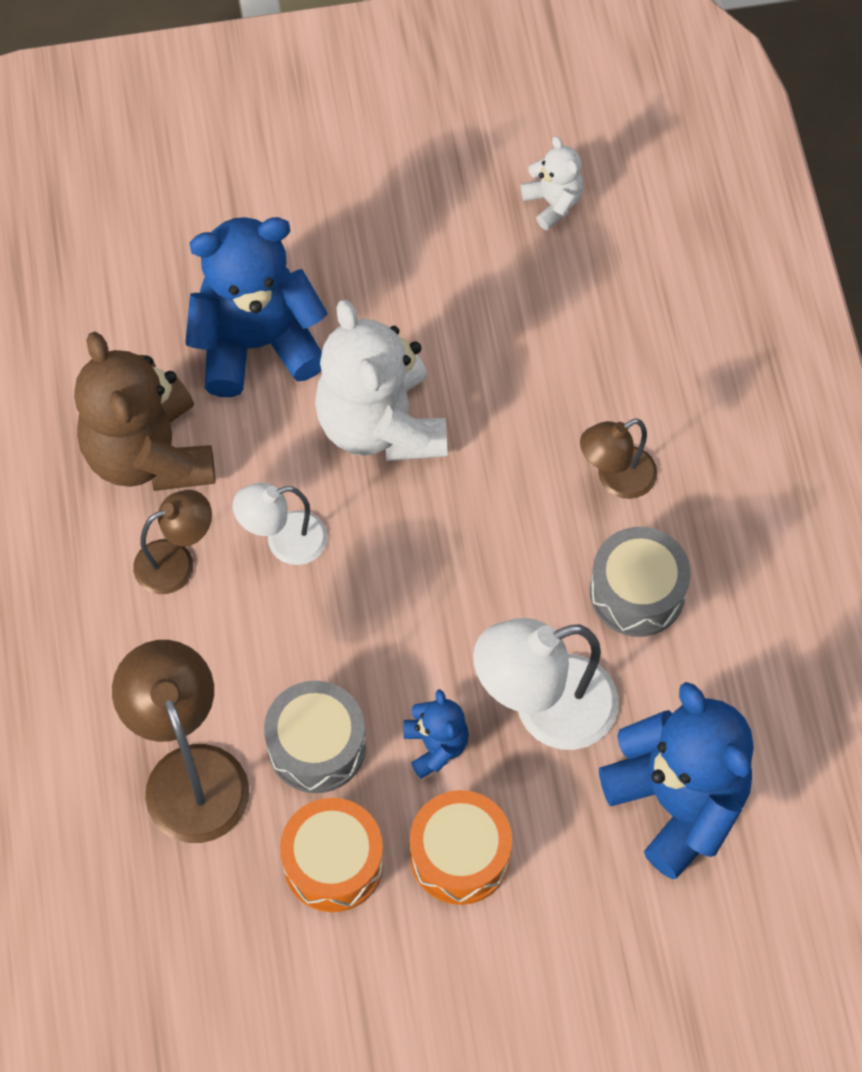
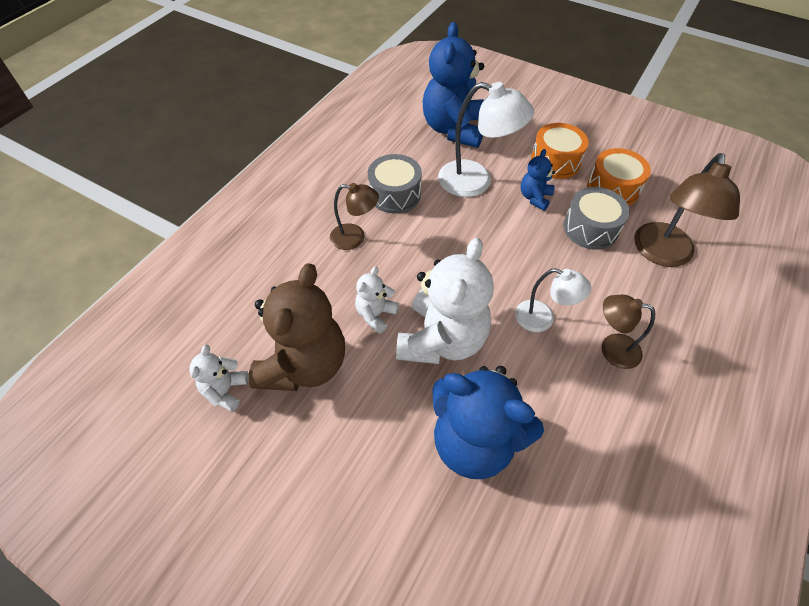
camera: 140 degrees left, 10 degrees down
(149, 454) = (591, 420): brown teddy bear -> brown teddy bear (304, 365)
(484, 397) = (376, 314): none -> white teddy bear

